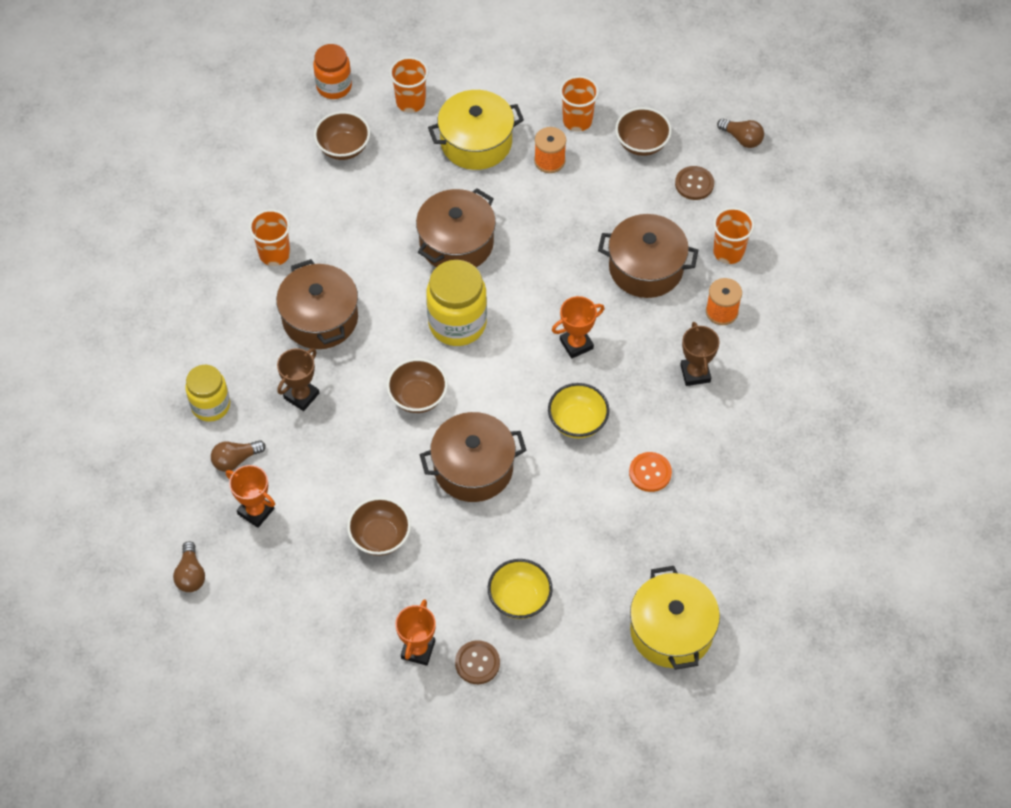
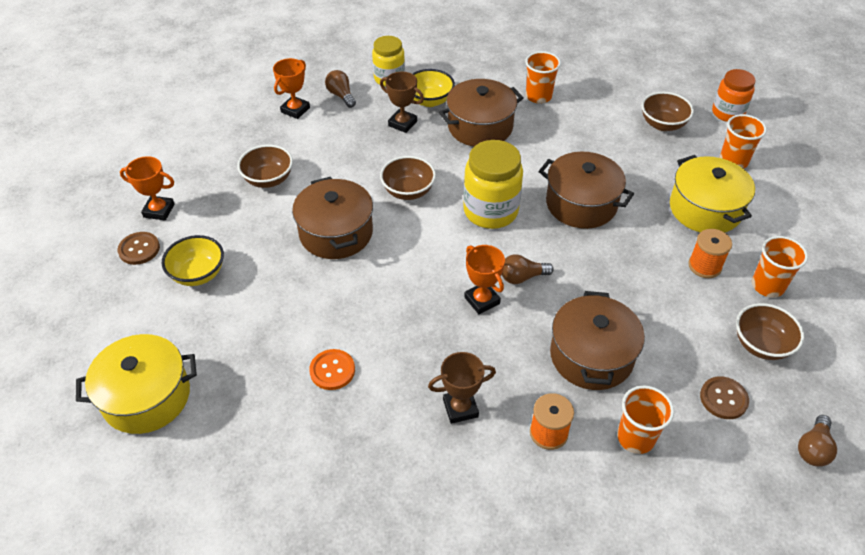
camera: 85 degrees right, 10 degrees down
(191, 575) = (243, 84): brown light bulb -> brown light bulb (522, 277)
(577, 422) = (390, 306): yellow bowl -> yellow bowl (430, 101)

